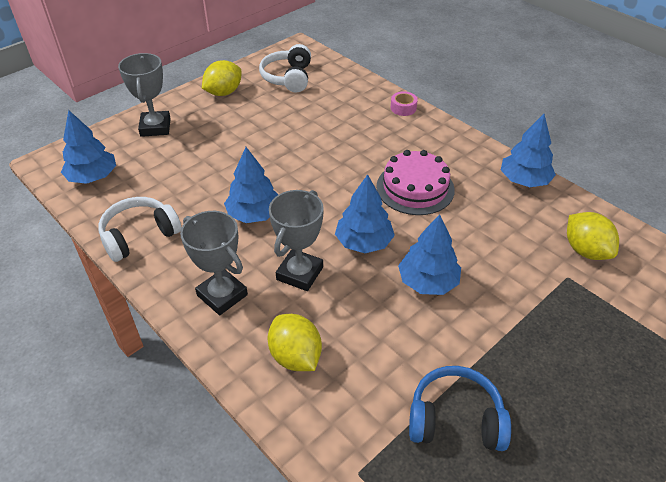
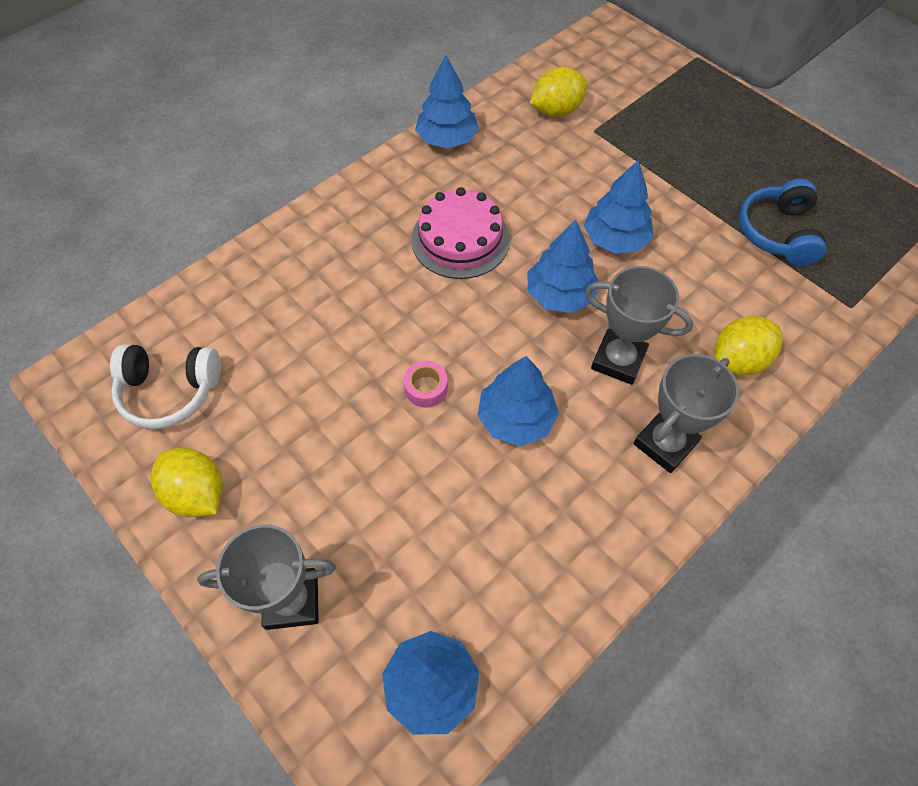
camera: 90 degrees left, 15 degrees up
(139, 235) = (569, 571): white headphones -> none
(403, 108) = (284, 240): pink tape -> pink tape (426, 388)

